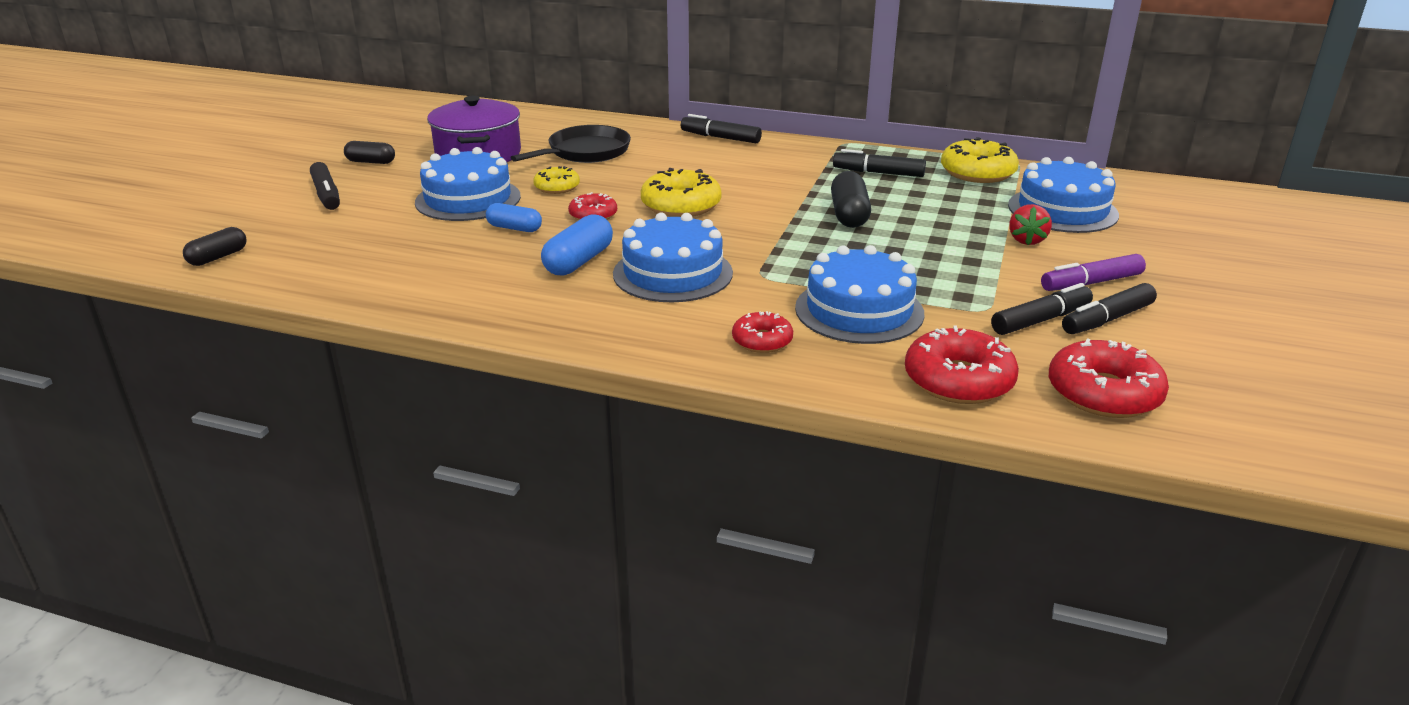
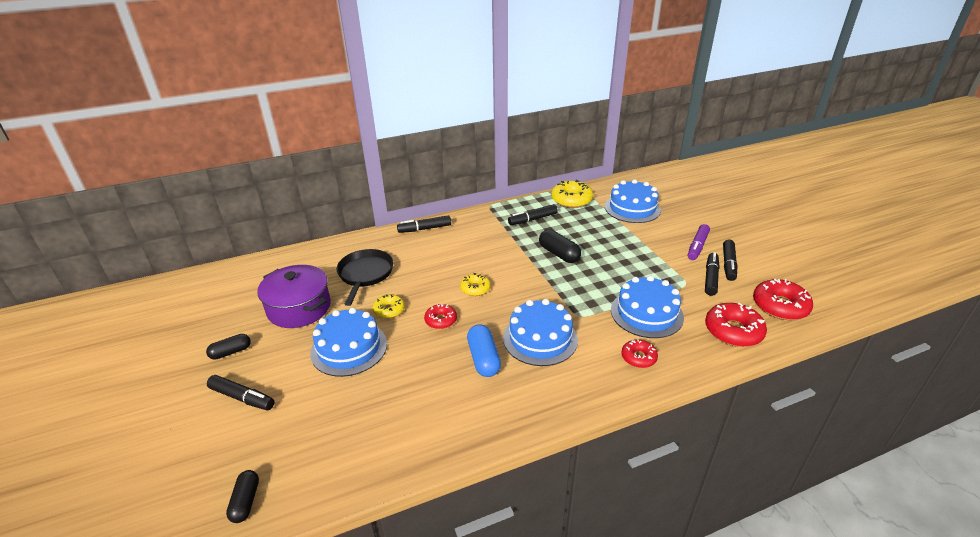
camera: 40 degrees left, 5 degrees up
(514, 228) = (412, 355): blue capsule -> none
(681, 205) = (475, 288): yellow donut -> yellow donut, size x0.59
(1026, 240) = (644, 233): red strawberry -> none

